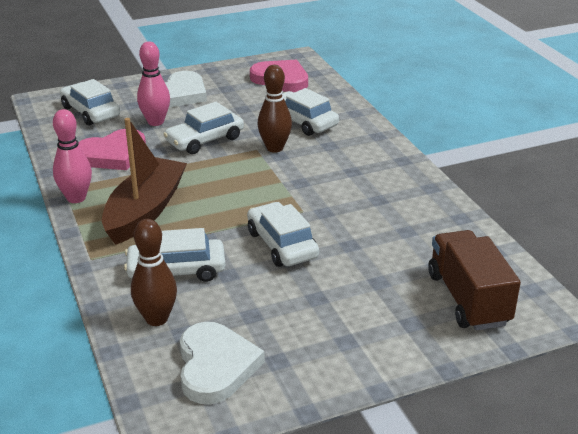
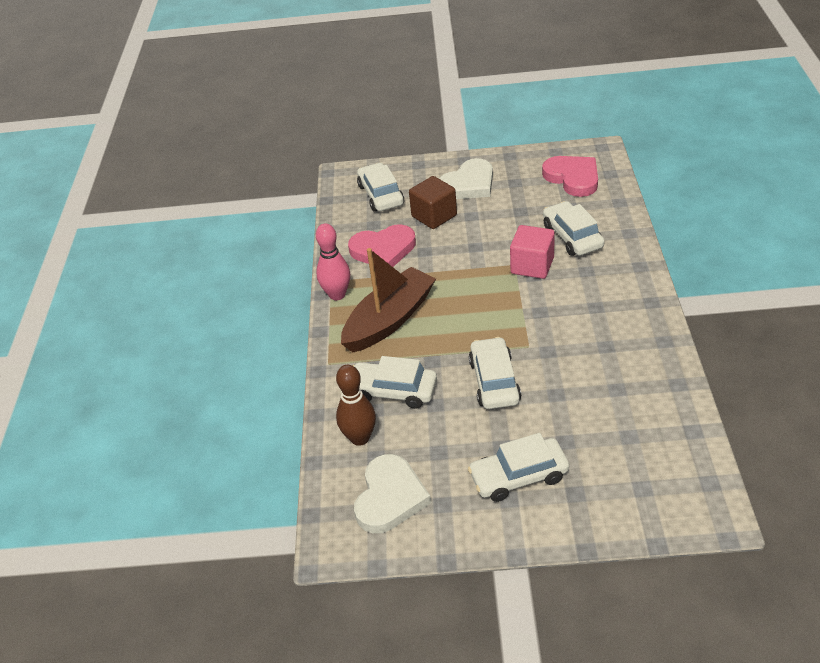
camera: 25 degrees right, 10 degrees up
(155, 122) = (434, 216): pink bowling pin -> brown cube
(205, 140) = (471, 245): white car -> white car (518, 476)
(274, 148) = (532, 266): brown bowling pin -> pink cube
(468, 299) = (640, 479): brown truck -> none

